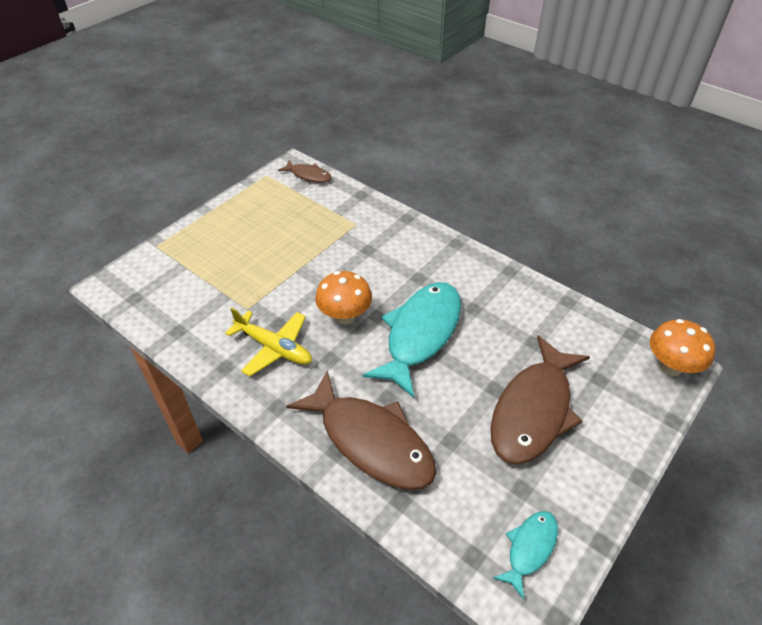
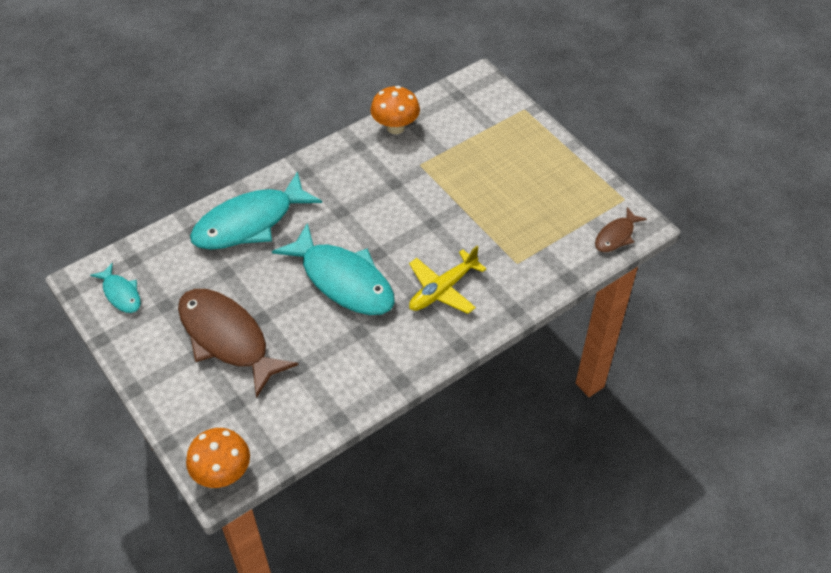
camera: 105 degrees right, 5 degrees up
(274, 348) = (366, 177): yellow plane -> yellow plane (442, 289)
(345, 316) = (385, 230): orange mushroom -> orange mushroom (395, 127)
(371, 440) = (250, 222): brown fish -> turquoise fish

